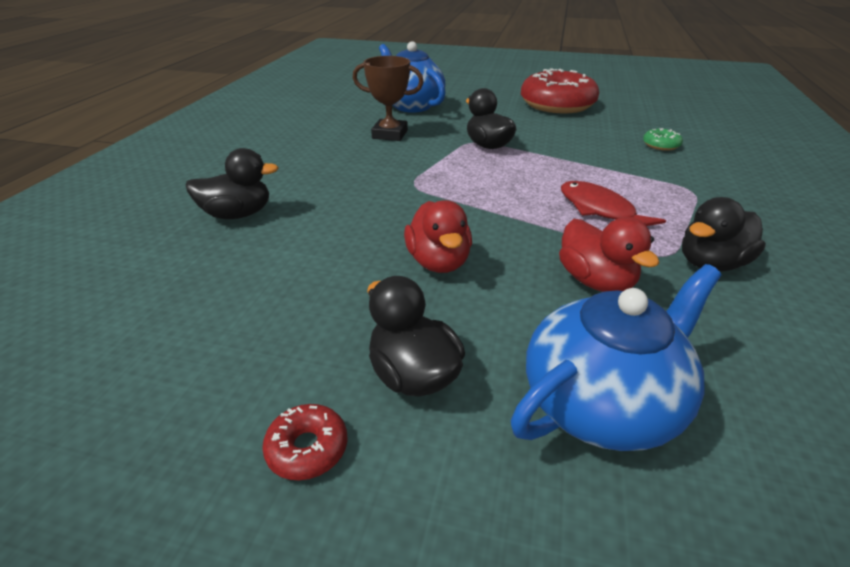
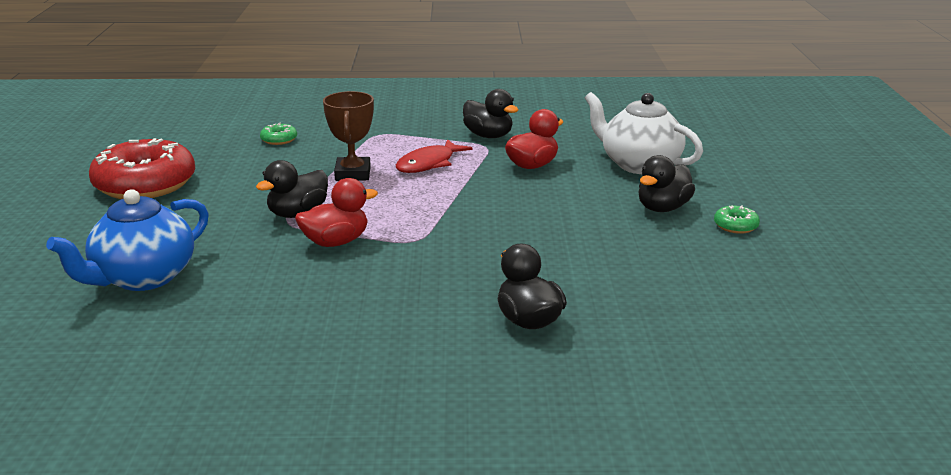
camera: 105 degrees left, 10 degrees down
(307, 448) = (735, 226): red donut -> green donut
(390, 134) = (270, 275): brown trophy -> brown trophy (353, 174)
(438, 262) = (545, 214): red duck -> red duck (336, 242)
(601, 403) = (639, 164): blue teapot -> white teapot

